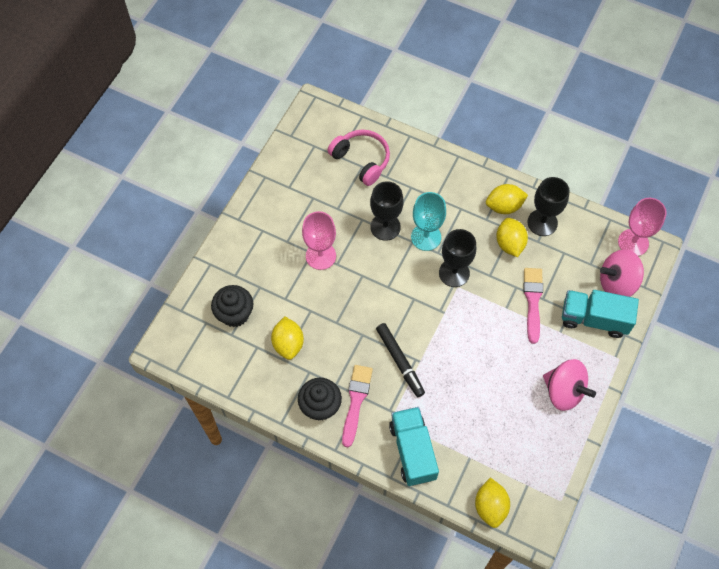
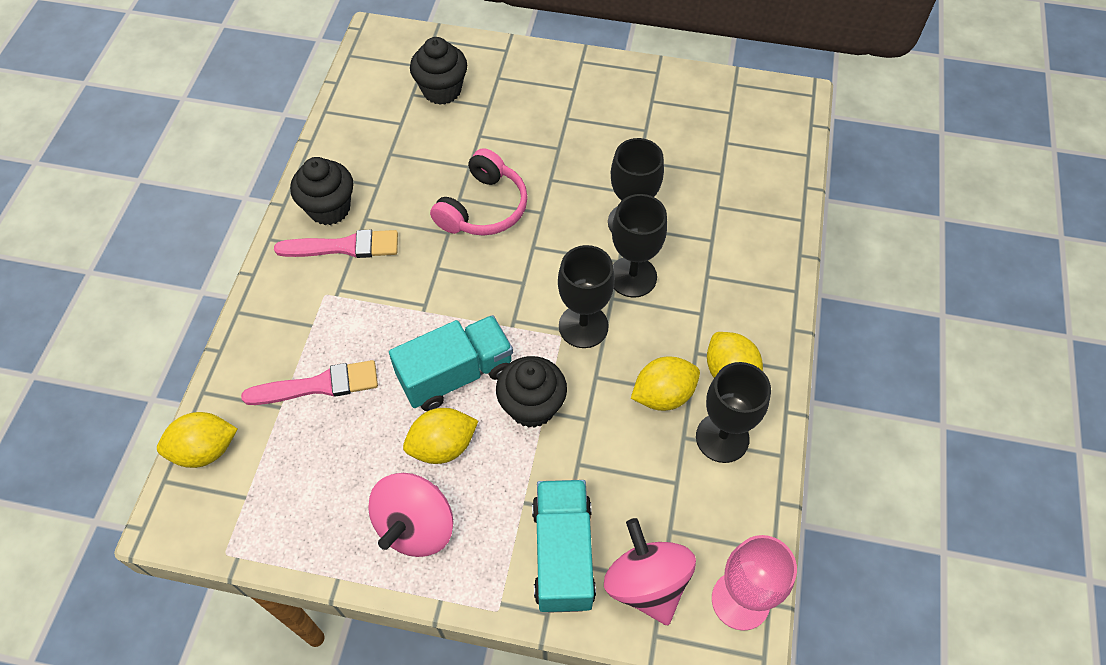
camera: 75 degrees right, 5 degrees down
(288, 344) = (413, 154): yellow lemon -> yellow lemon (443, 446)
(320, 256) = (557, 158): pink goblet -> none
(361, 160) = (731, 170): pink headphones -> pink headphones (483, 208)
(400, 361) = (416, 286): black marker -> none
(412, 451) = (280, 330): turquoise truck -> turquoise truck (456, 374)
(426, 237) = (632, 277): turquoise goblet -> black goblet
(501, 314) = (532, 406): none -> black cupcake
(532, 301) = (568, 449): pink brush -> pink brush (318, 385)

